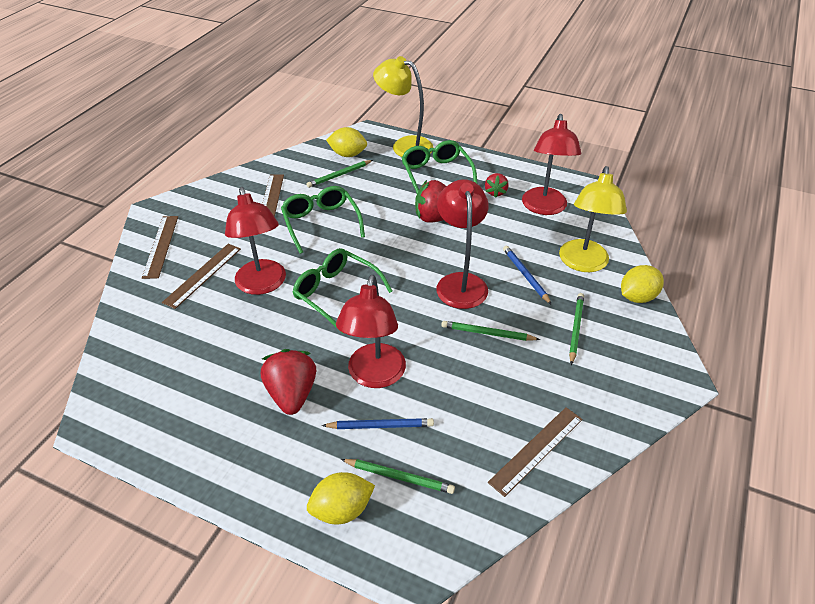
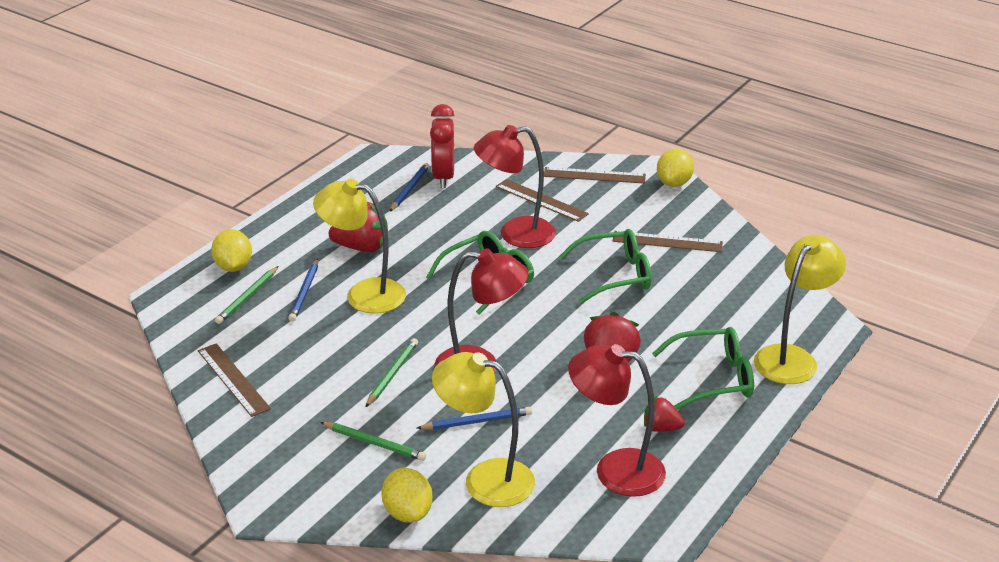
camera: 100 degrees right, 10 degrees down
(151, 351) = (443, 177): none -> red clock
(174, 376) = (409, 189): none -> blue pencil
(339, 175) = (717, 294): green pencil -> none
(348, 154) = (768, 305): yellow lemon -> yellow lemon (674, 183)
(374, 376) = (364, 294): red lamp -> yellow lamp

